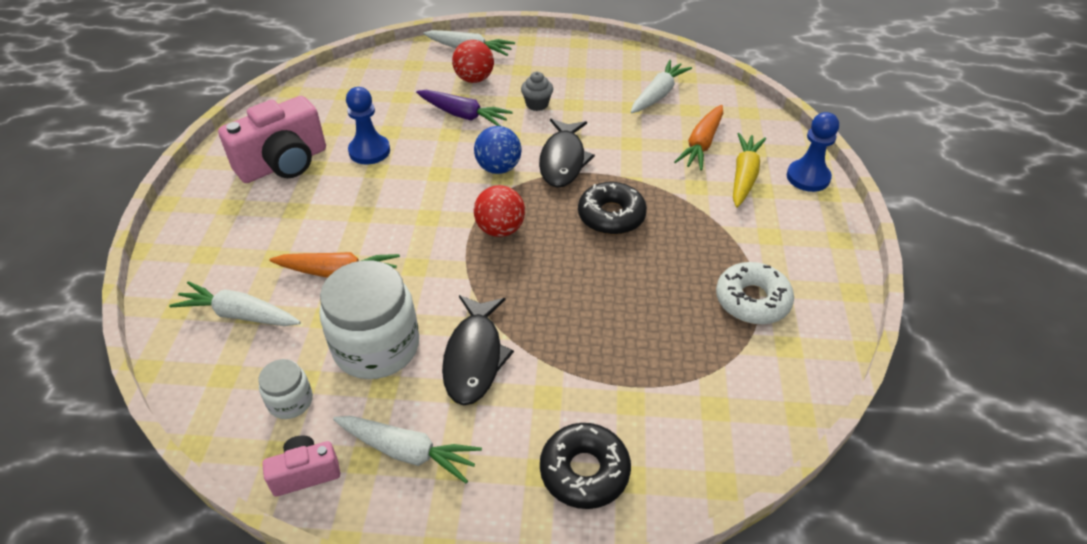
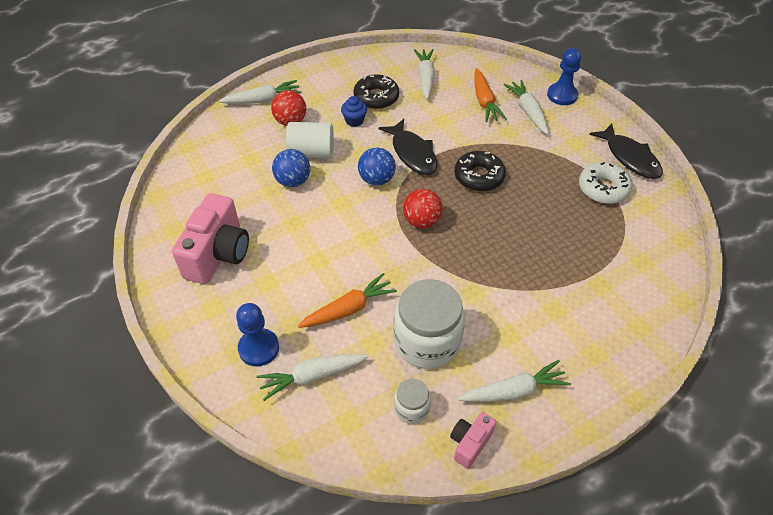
camera: 35 degrees left, 5 degrees up
(369, 151) = (273, 212): blue pawn -> blue pawn (259, 348)
(417, 132) = (293, 181): none -> blue ball
(463, 115) = (311, 152): purple carrot -> white cylinder
(474, 357) = (491, 311): black fish -> black fish (629, 157)
(537, 104) = (354, 121): grey cupcake -> blue cupcake
(584, 471) = (615, 338): black donut -> black donut (376, 97)
(744, 176) = (528, 111): yellow carrot -> white carrot

